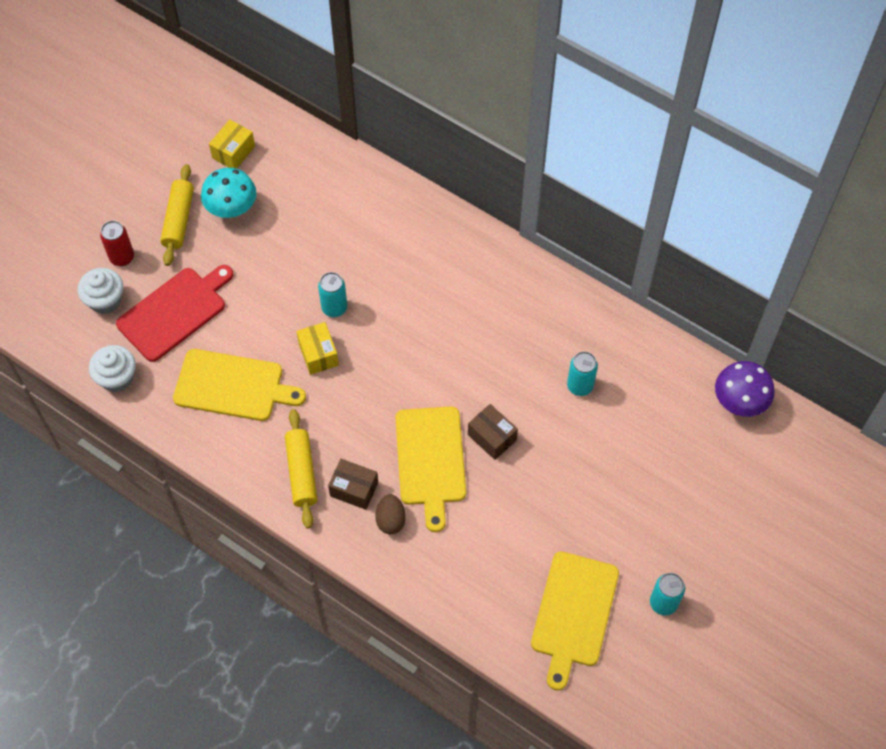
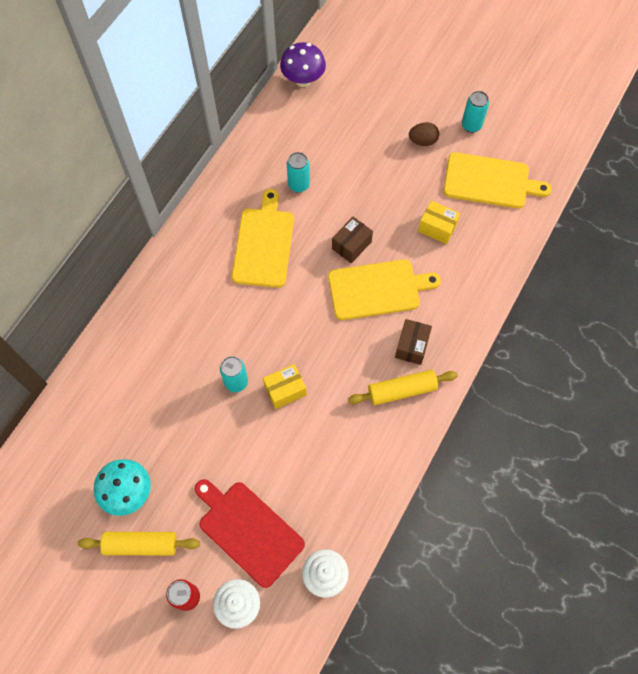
camera: 95 degrees left, 5 degrees up
(233, 152) = (58, 501): yellow box -> yellow box (437, 228)
(233, 386) = (323, 462): yellow cutting board -> yellow cutting board (263, 244)
(391, 520) = (435, 315): brown egg -> brown egg (422, 141)

